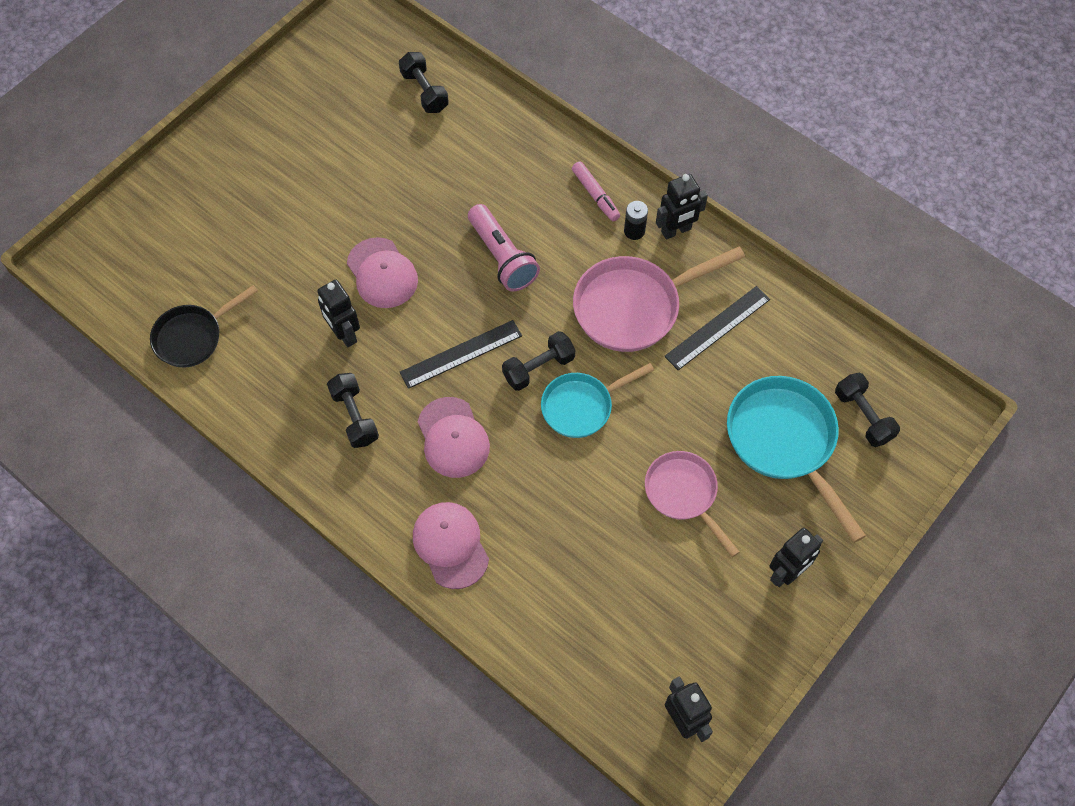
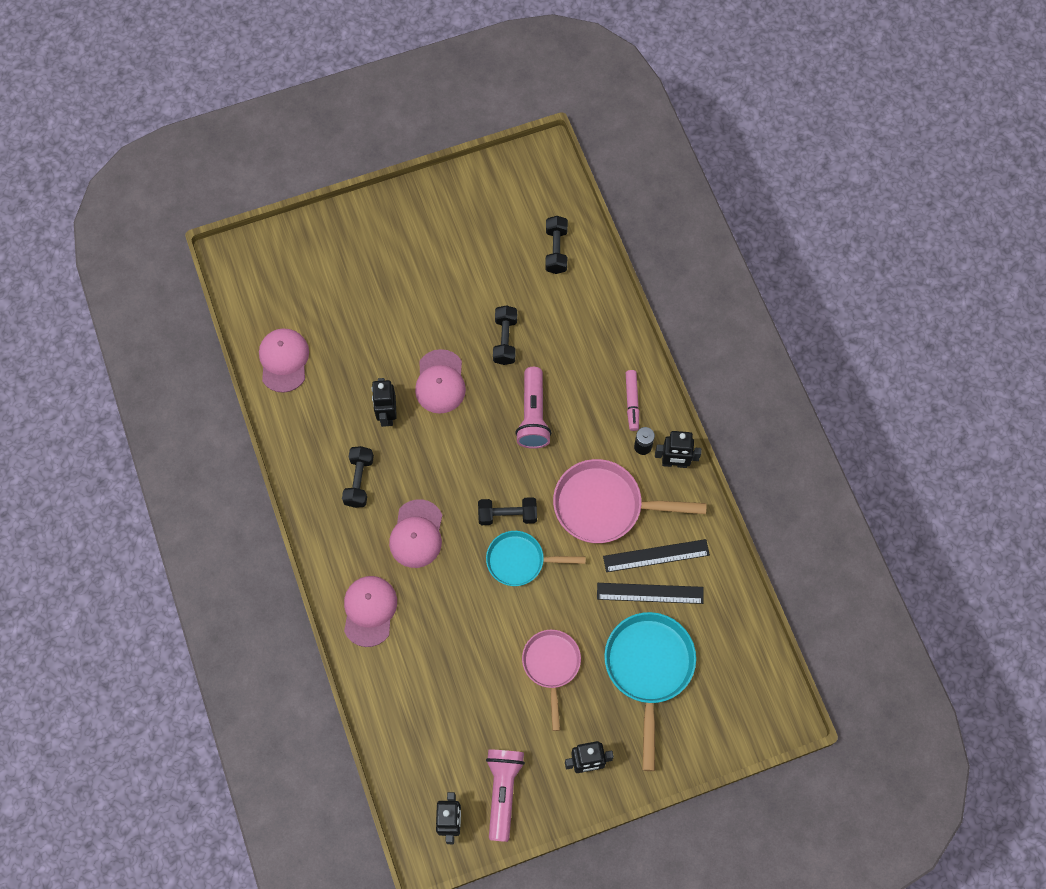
camera: 30 degrees right, 5 degrees up
(193, 336) = (284, 360): black pan -> pink cap
(461, 354) = (459, 474): black ruler -> black ruler (650, 593)
(718, 654) = (503, 791): none -> pink flashlight
(863, 416) = (719, 682): black dumbbell -> black dumbbell (505, 340)

